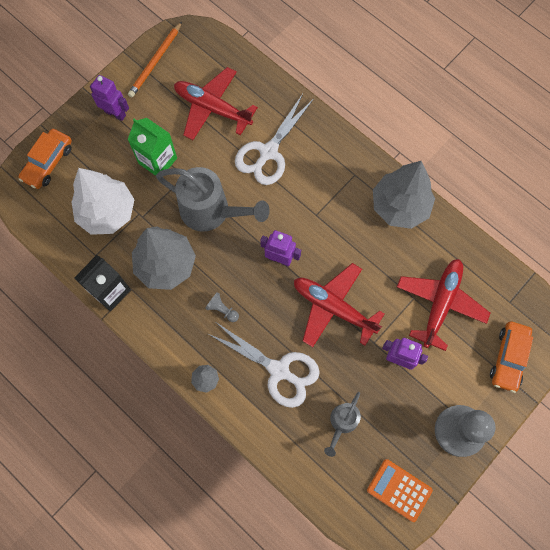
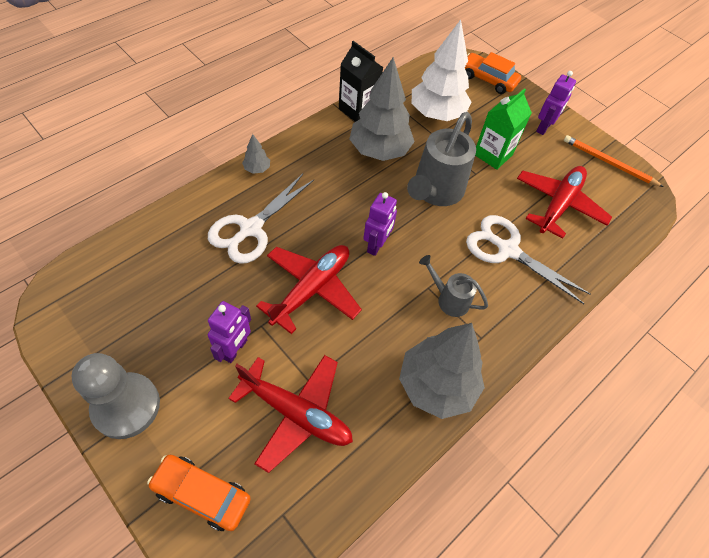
camera: 90 degrees right, 15 degrees down
(222, 310) = (326, 189): grey pawn -> none
(342, 423) = (177, 278): grey watering can -> grey watering can (449, 299)
(399, 490) = (83, 324): orange calculator -> none

